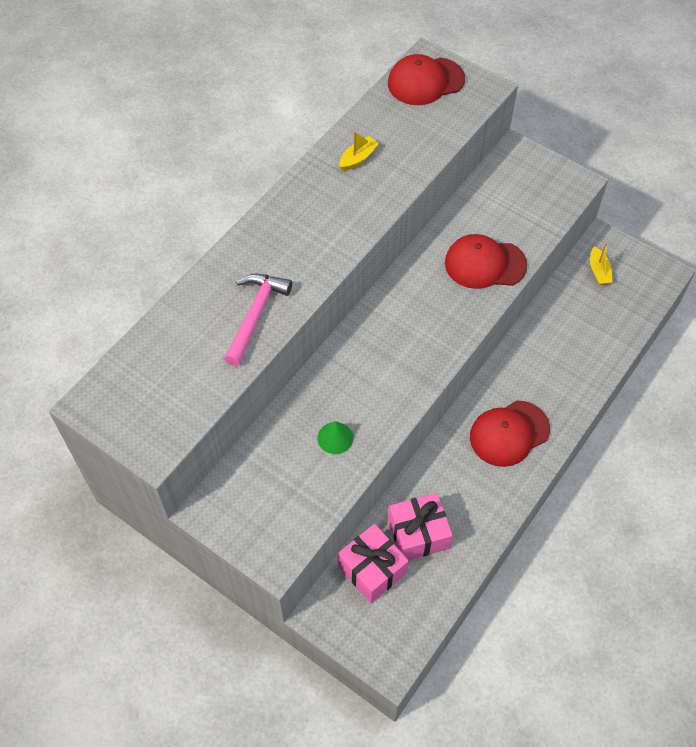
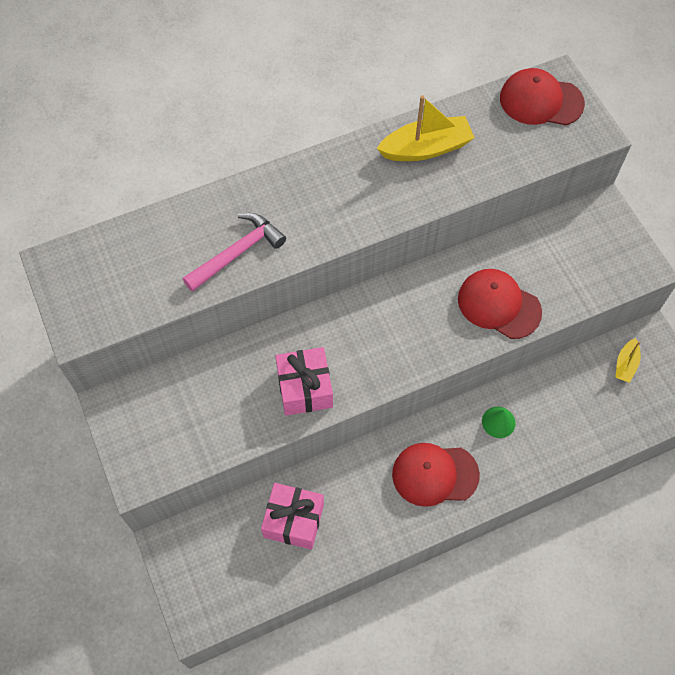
camera: 30 degrees right, 5 degrees up
(335, 438) = (256, 397): green cone -> green cone (498, 422)
(358, 158) = (426, 148): yellow boat -> yellow boat, size x1.86
(372, 569) = (234, 529): pink gift -> pink gift (305, 388)

